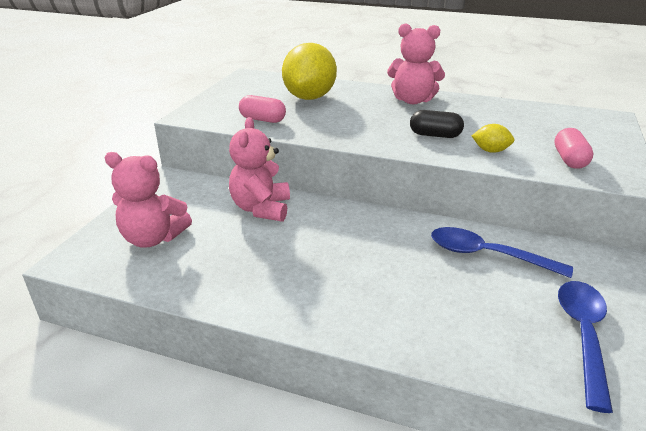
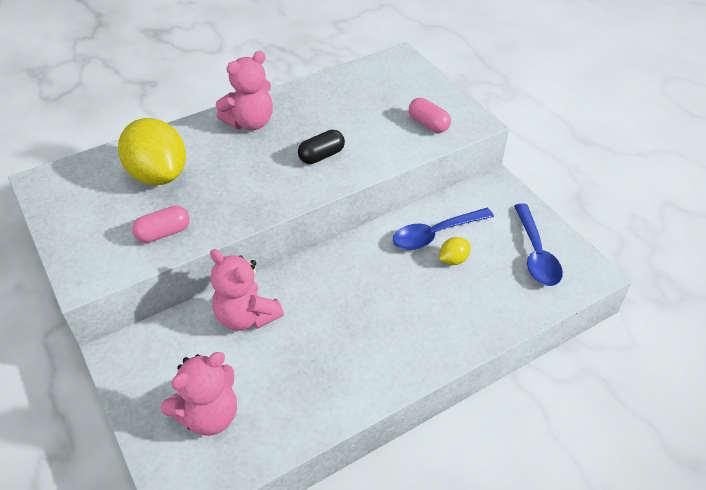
camera: 50 degrees left, 15 degrees up
(490, 151) = (376, 148): yellow lemon -> yellow lemon (453, 260)
(583, 335) = (536, 253): blue spoon -> blue spoon turned 150 degrees counterclockwise

